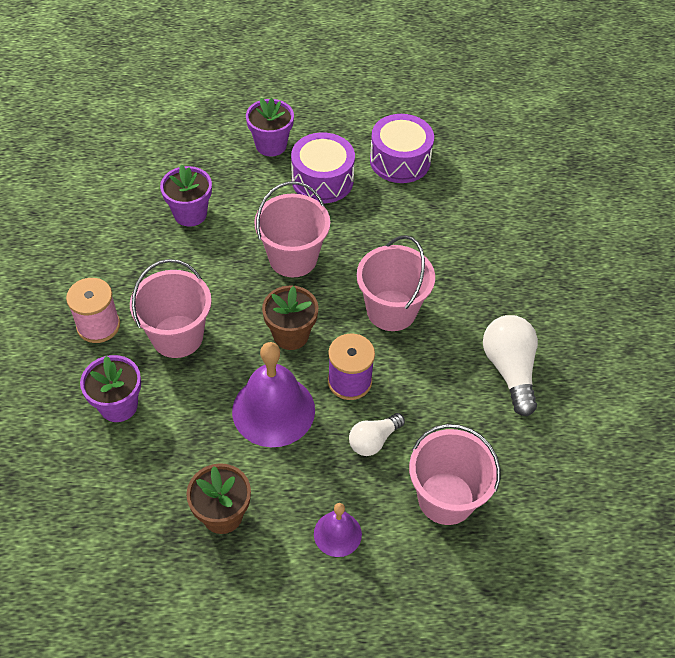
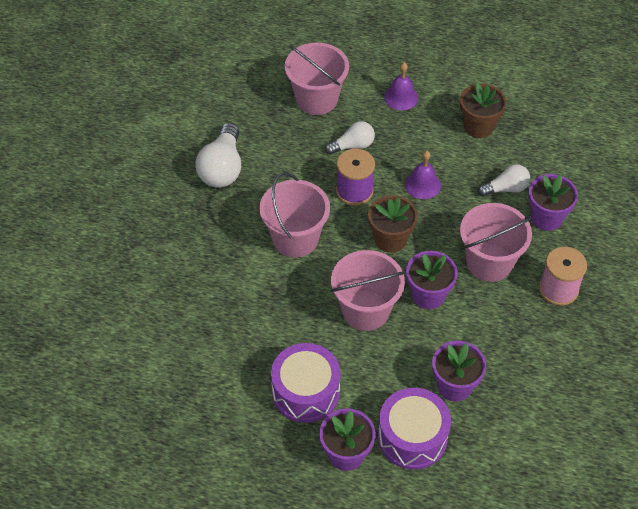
camera: 160 degrees left, 0 degrees up
(172, 431) = (506, 188): none -> white light bulb
(235, 287) = (428, 295): none -> purple flower pot
(273, 410) = (422, 184): purple bell -> purple bell, size x0.54
(400, 160) = (214, 395): purple drum -> purple drum (412, 437)

